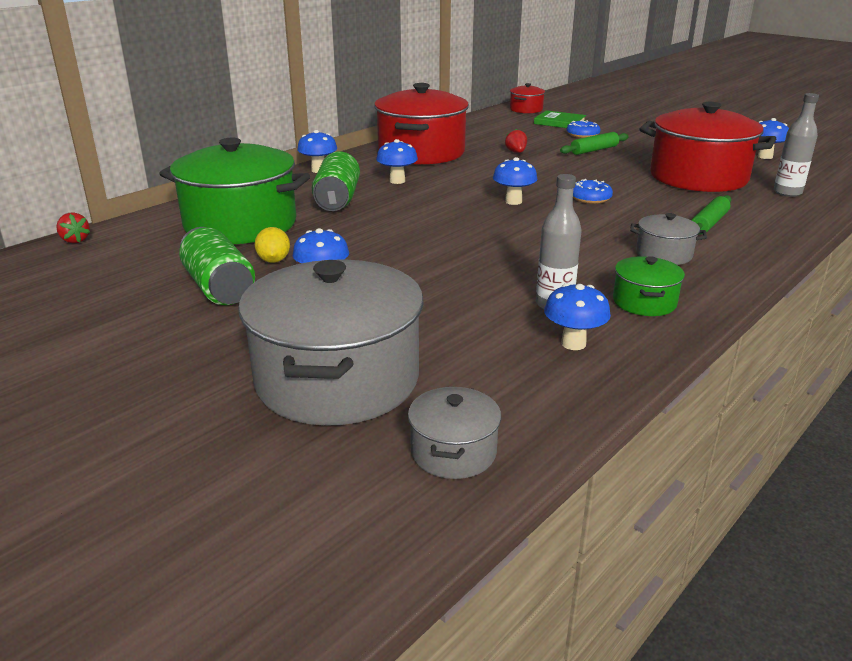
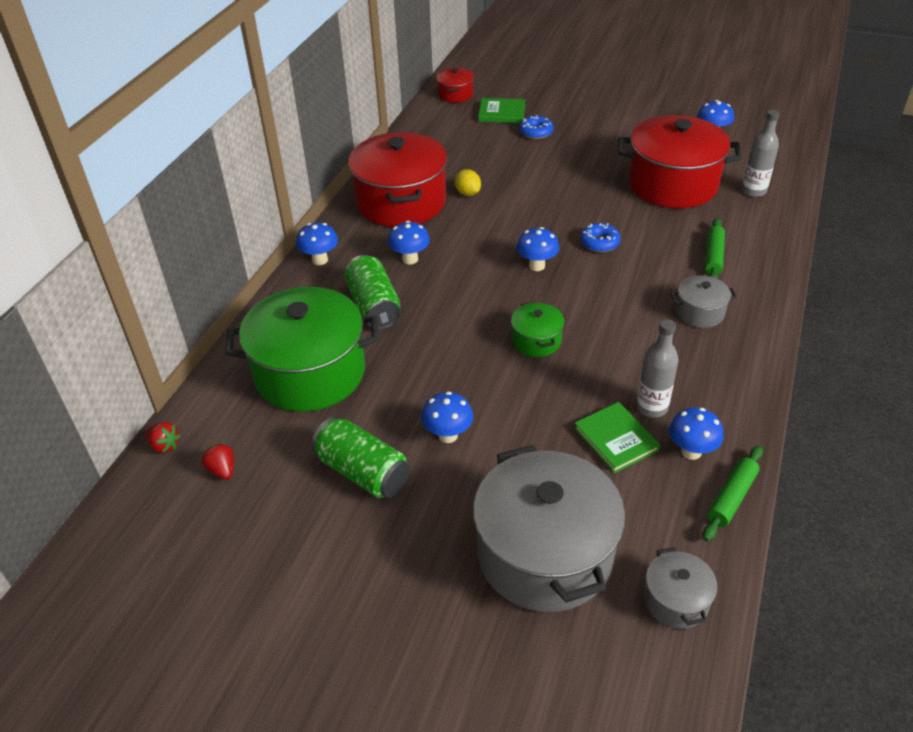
camera: 20 degrees left, 15 degrees up
(274, 260) = (383, 418): yellow lemon -> yellow lemon (468, 193)
(493, 318) = (616, 439): none -> green book
(516, 152) = (492, 180): red strawberry -> red strawberry (222, 470)
(594, 150) = (561, 158): green rolling pin -> green rolling pin (731, 498)
(644, 302) = (716, 383): green pot -> green pot (536, 340)

